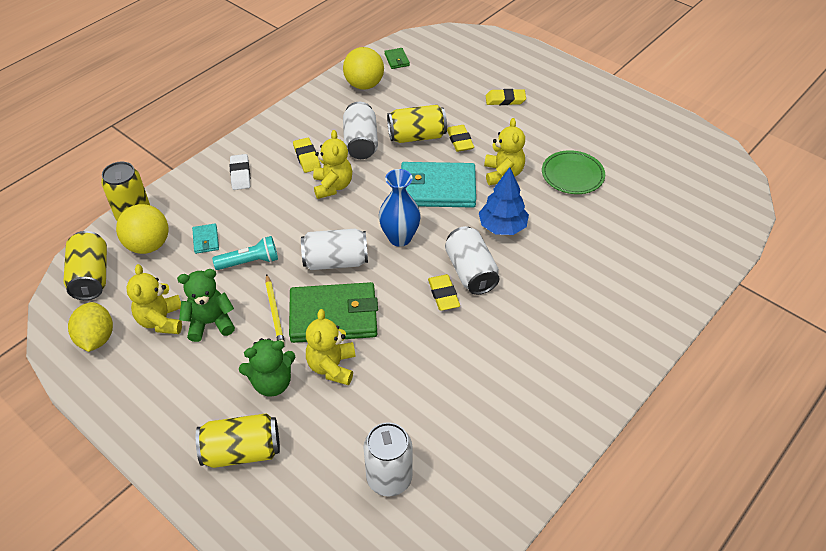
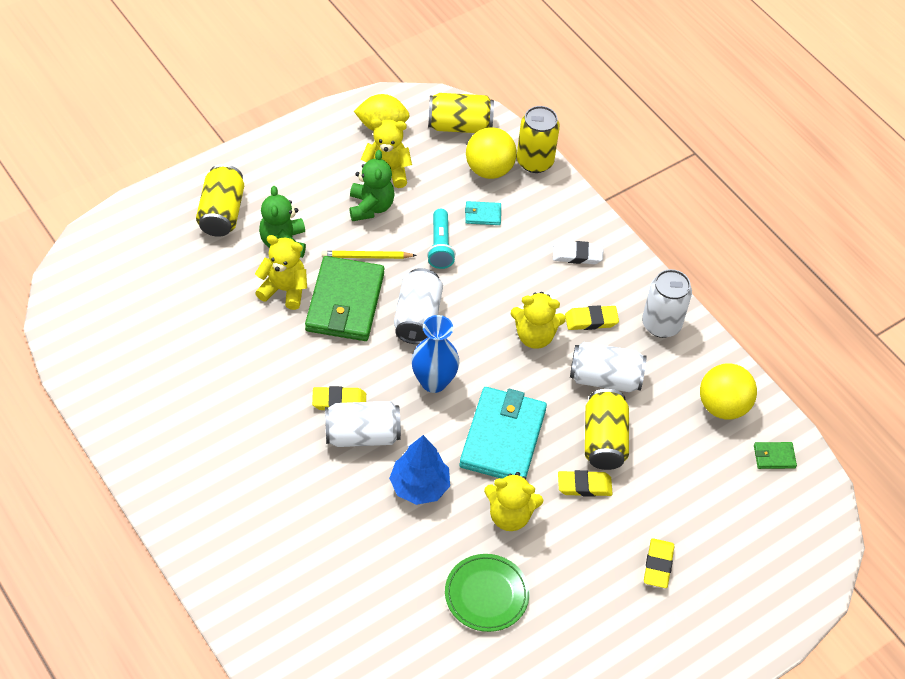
camera: 100 degrees right, 5 degrees up
(389, 478) = (151, 308): white can -> white can (661, 324)

